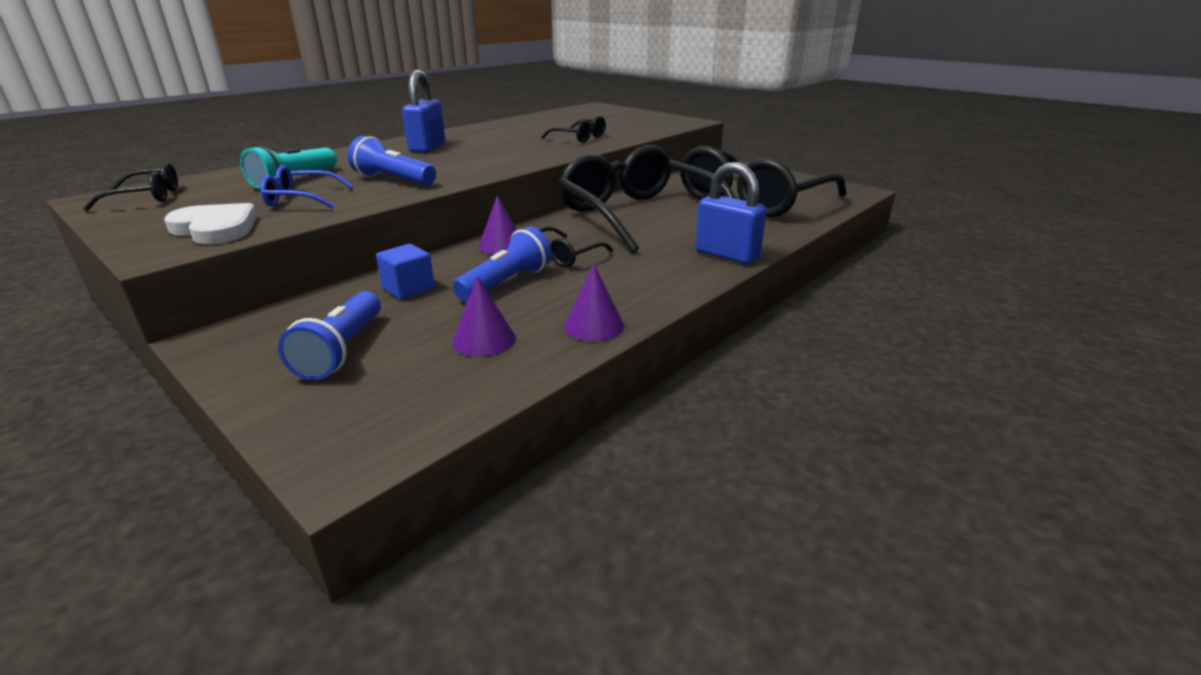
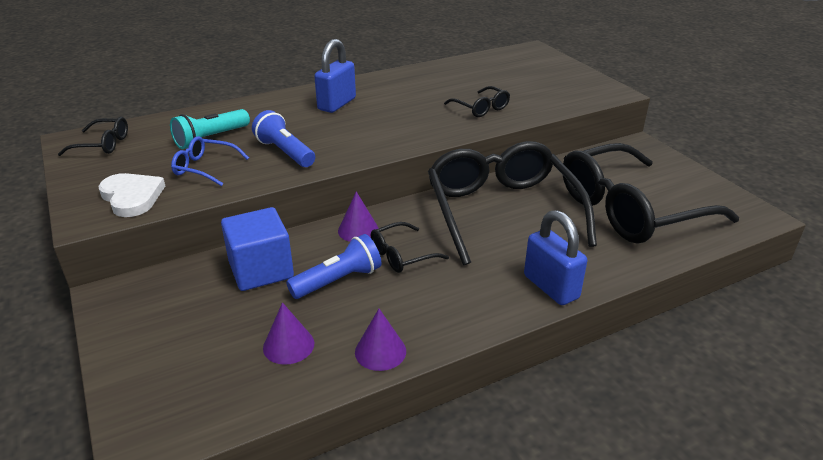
camera: 20 degrees right, 5 degrees up
(342, 350) = (186, 330): blue flashlight -> none
(408, 289) = (261, 270): blue cube -> blue cube, size x1.68

